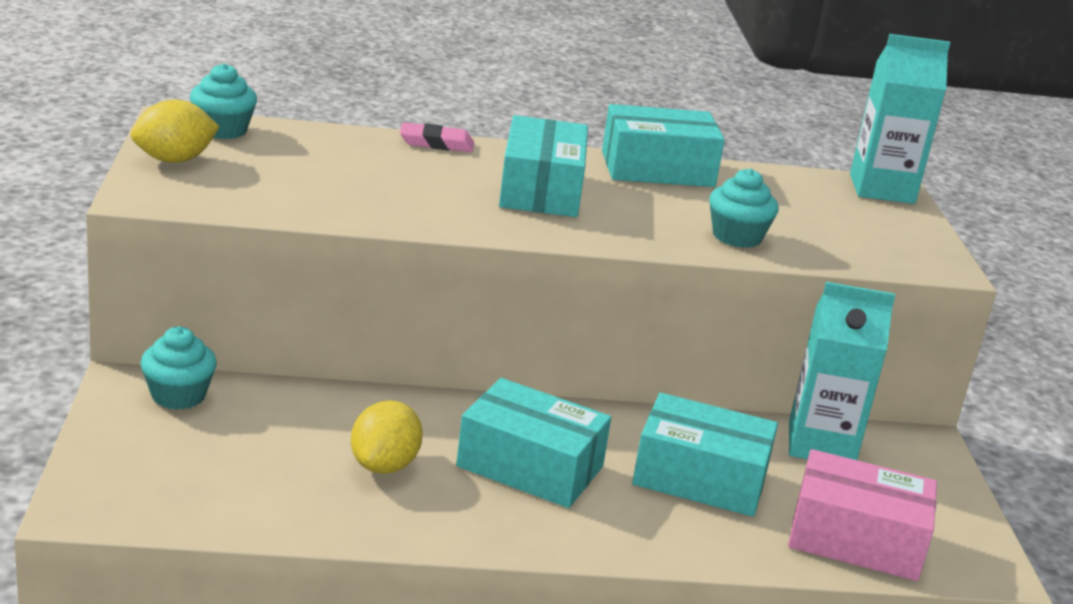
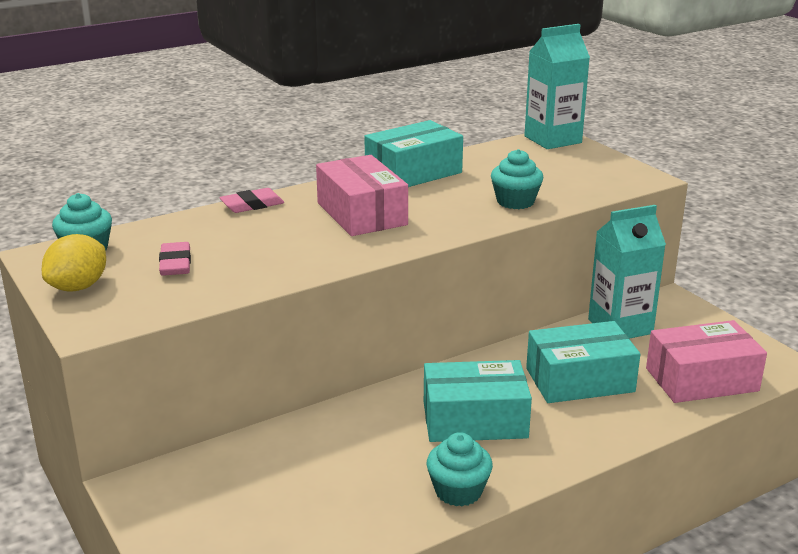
camera: 25 degrees left, 0 degrees up
(178, 395) = (182, 478): turquoise cupcake -> turquoise cupcake (458, 491)
(289, 171) = (175, 263): none -> pink eraser
(384, 465) = (383, 464): yellow lemon -> none
(541, 190) = (362, 214): turquoise box -> pink box

